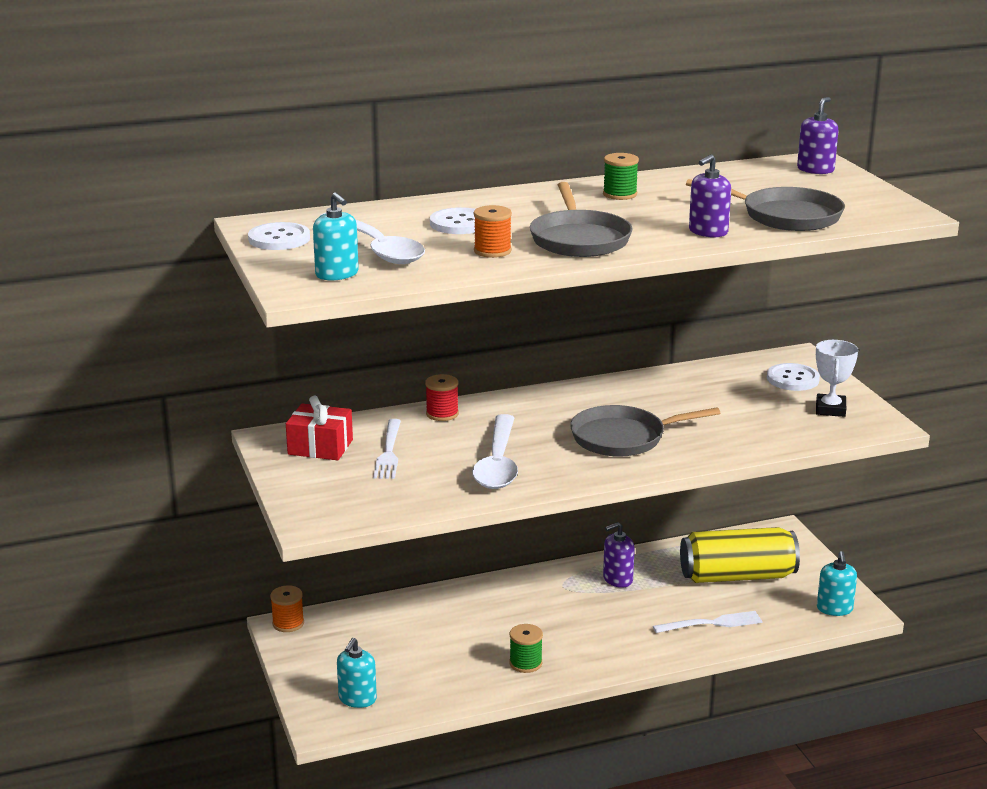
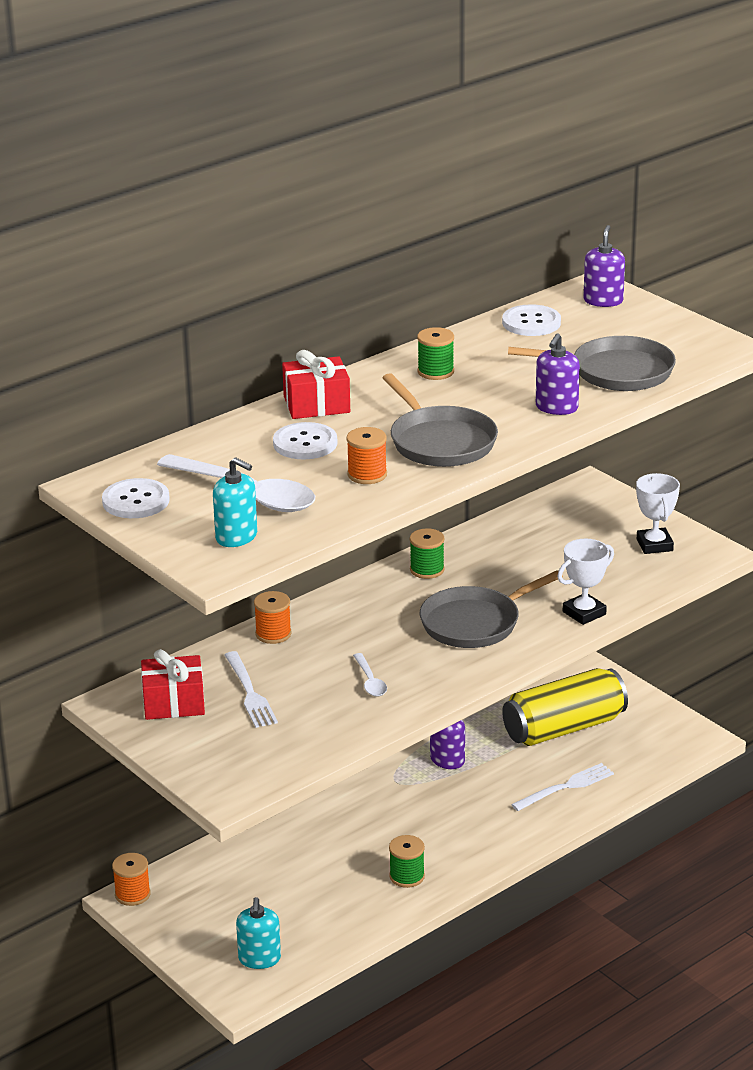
camera: 20 degrees left, 5 degrees up
(442, 414) = (273, 634): red spool -> orange spool
(495, 201) = (316, 404): none -> red gift
(498, 463) = (370, 681): white spoon -> white spoon, size x0.47
(609, 392) = (427, 570): none -> green spool
(729, 448) = (584, 613): none -> white trophy
(792, 379) = (598, 515): white button -> white button (531, 323)
(834, 609) = (675, 742): turquoise soap dispenser -> none

